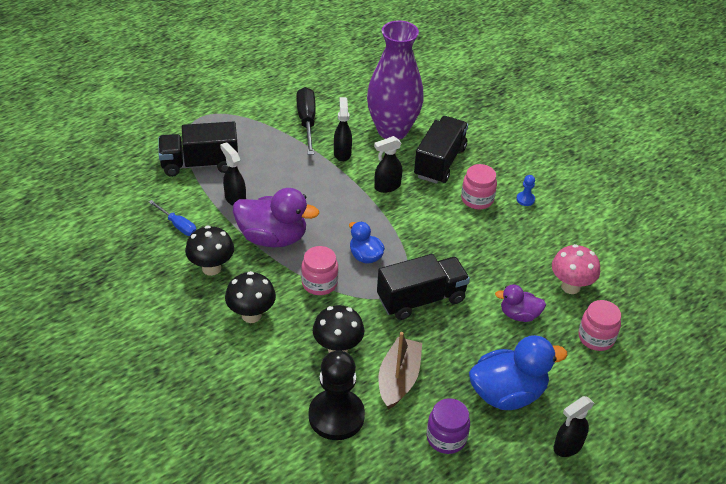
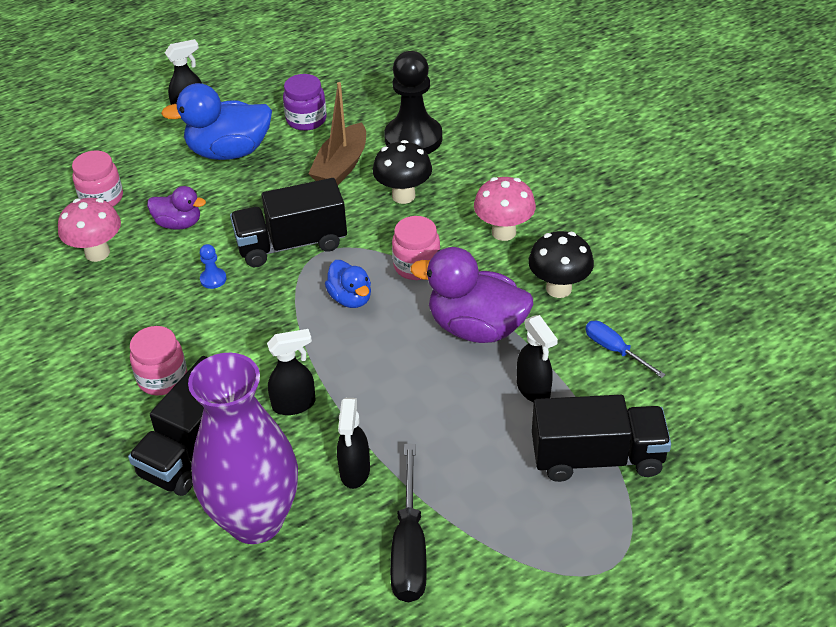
camera: 170 degrees left, 0 degrees up
(251, 315) = (503, 232): black mushroom -> pink mushroom
(525, 199) = (89, 376): blue pawn -> blue pawn (213, 279)

